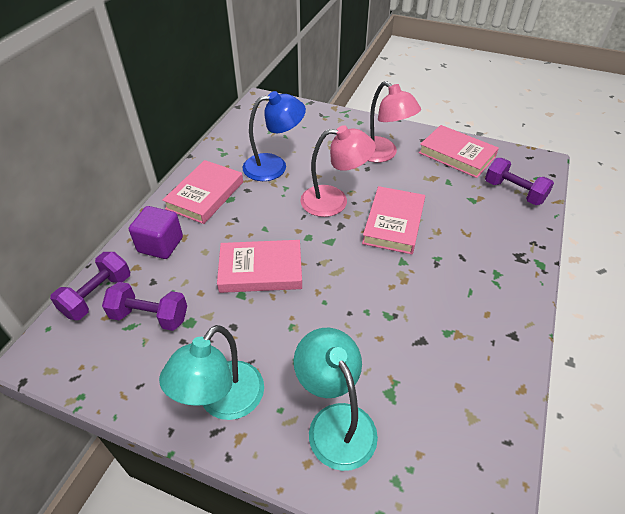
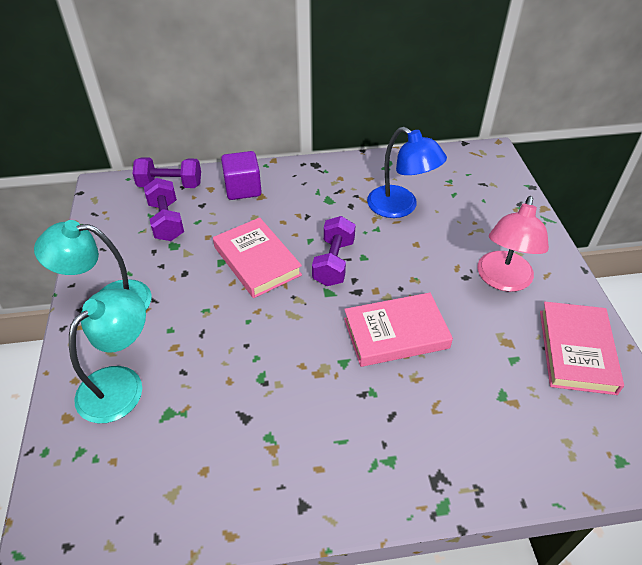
camera: 60 degrees right, 0 degrees up
(205, 195) = (320, 184): pink book -> none
(334, 201) = (389, 272): pink lamp -> none
(514, 192) = (561, 438): purple dumbbell -> purple dumbbell (334, 262)

